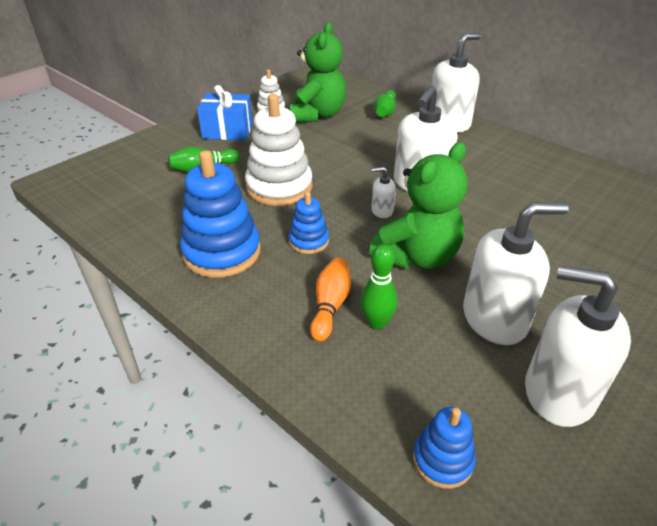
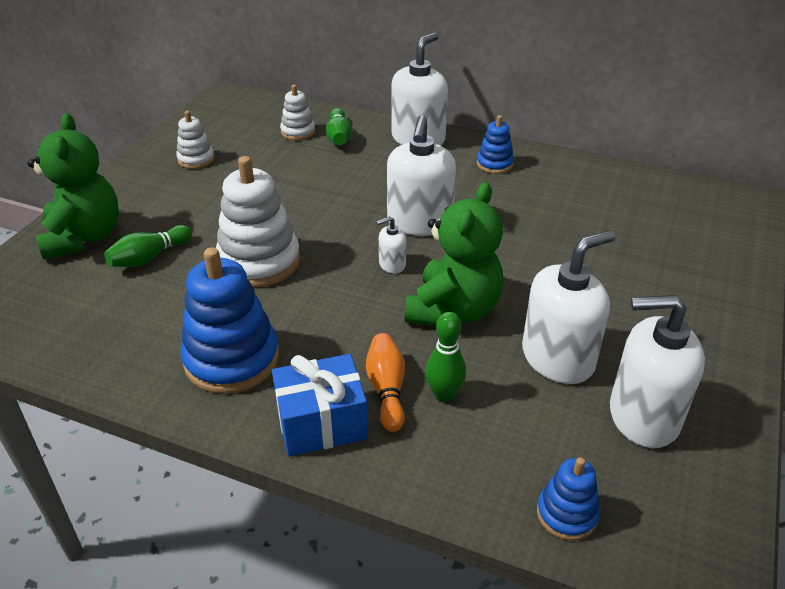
camera: 20 degrees left, 0 degrees up
(227, 131) = (154, 199): blue gift -> blue gift (321, 423)
(309, 241) = (327, 321): blue stacking toy -> blue stacking toy (494, 164)
(317, 115) = (258, 155): green teddy bear -> green teddy bear (84, 237)
(355, 104) = (298, 132): none -> white stacking toy

